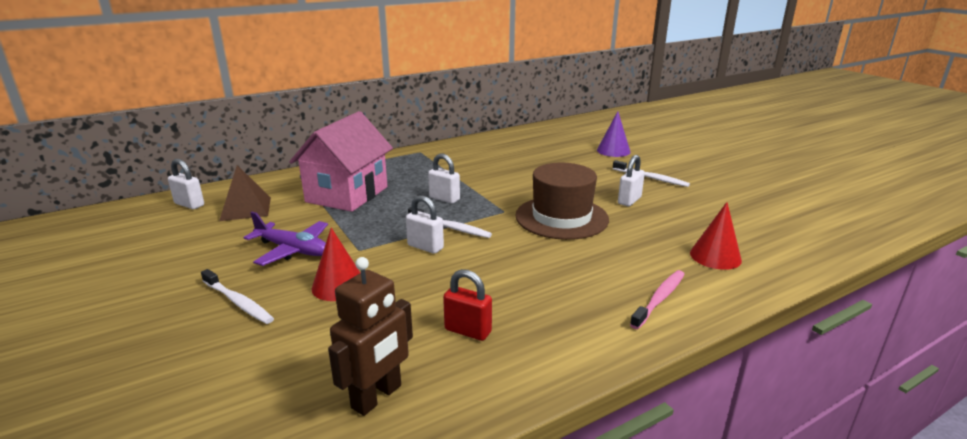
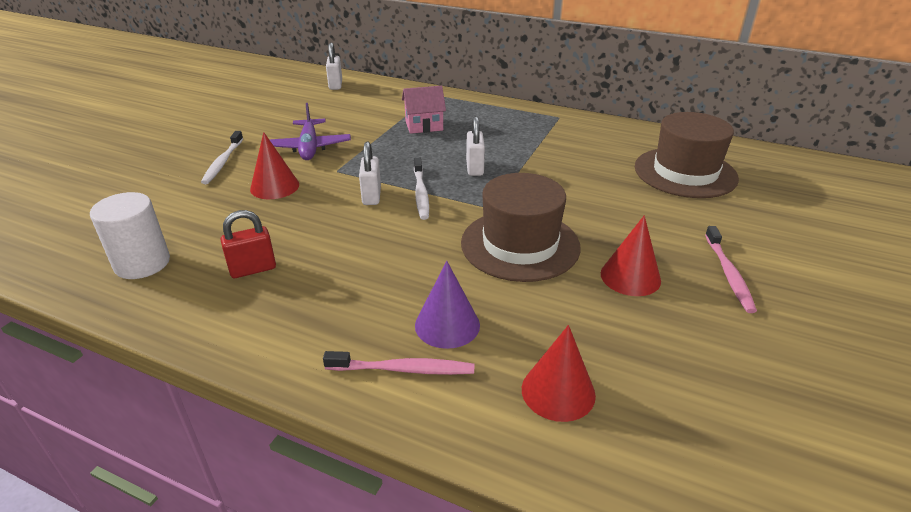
camera: 55 degrees right, 10 degrees up
(246, 208) = (352, 103): brown pyramid -> none
(347, 194) = (424, 126): pink house -> pink house, size x0.52
(377, 397) = (142, 263): brown robot -> white cylinder
(468, 331) = (253, 269): red padlock -> red padlock turned 75 degrees clockwise
(543, 149) = (685, 172): none -> brown hat
(613, 151) = (770, 219): purple cone -> purple cone (447, 325)
(629, 200) = (630, 277): white padlock -> red cone
(651, 178) = (728, 274): white toothbrush -> pink toothbrush

